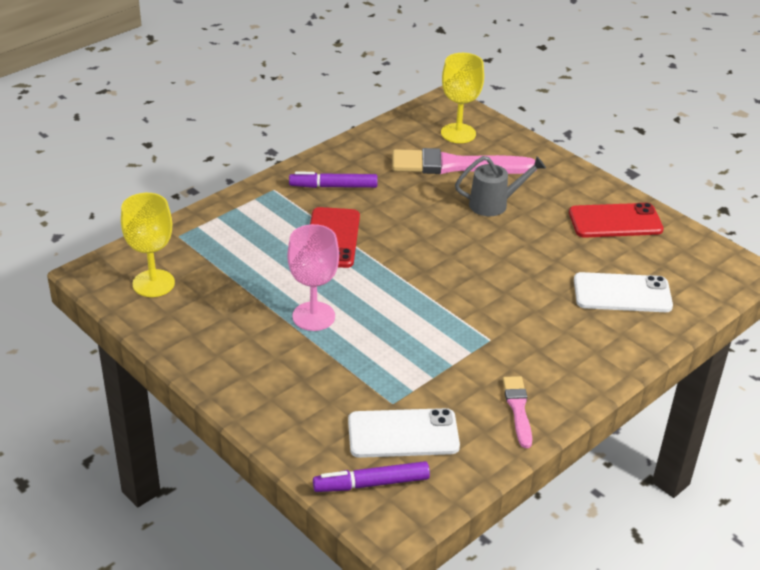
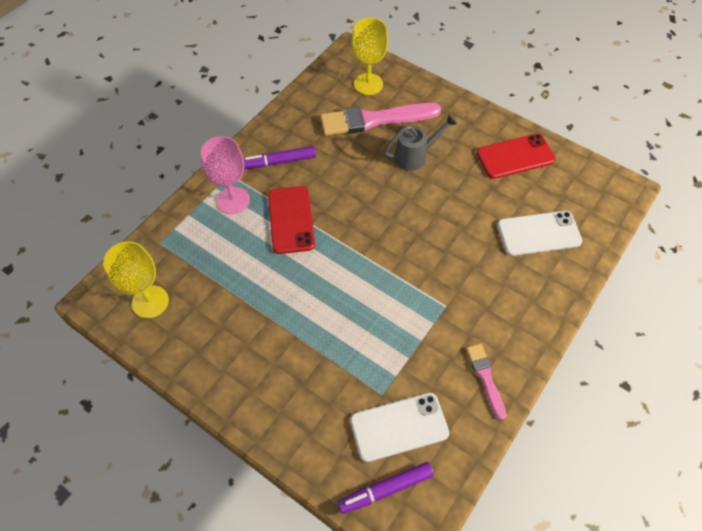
camera: 10 degrees left, 20 degrees up
(313, 316) = (295, 311): pink goblet -> pink goblet (233, 200)

